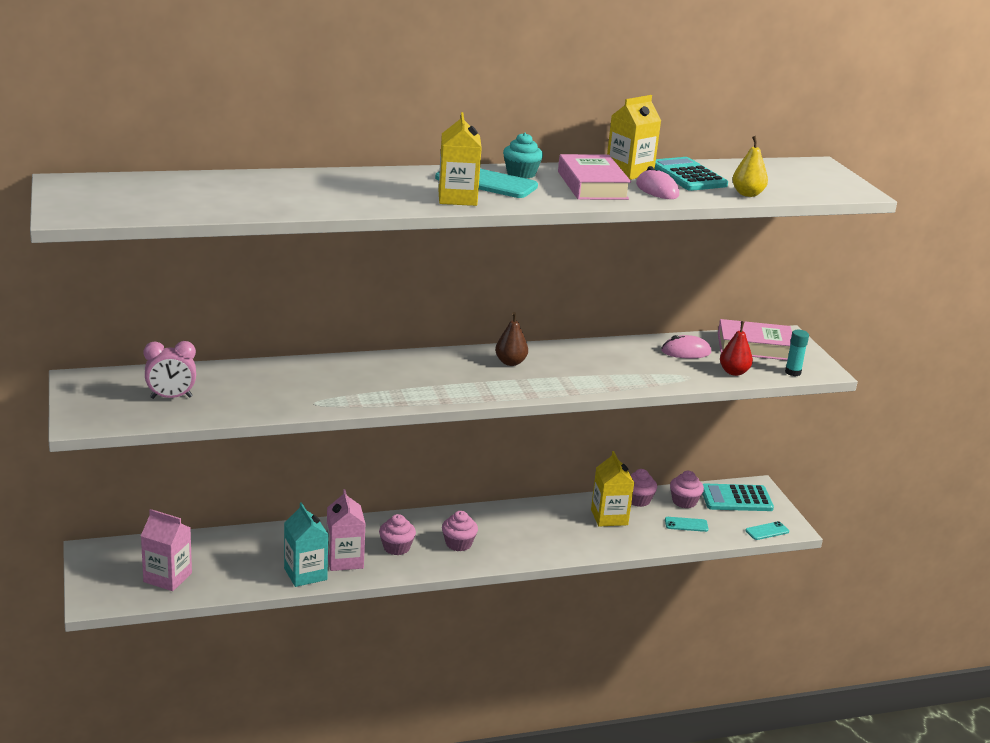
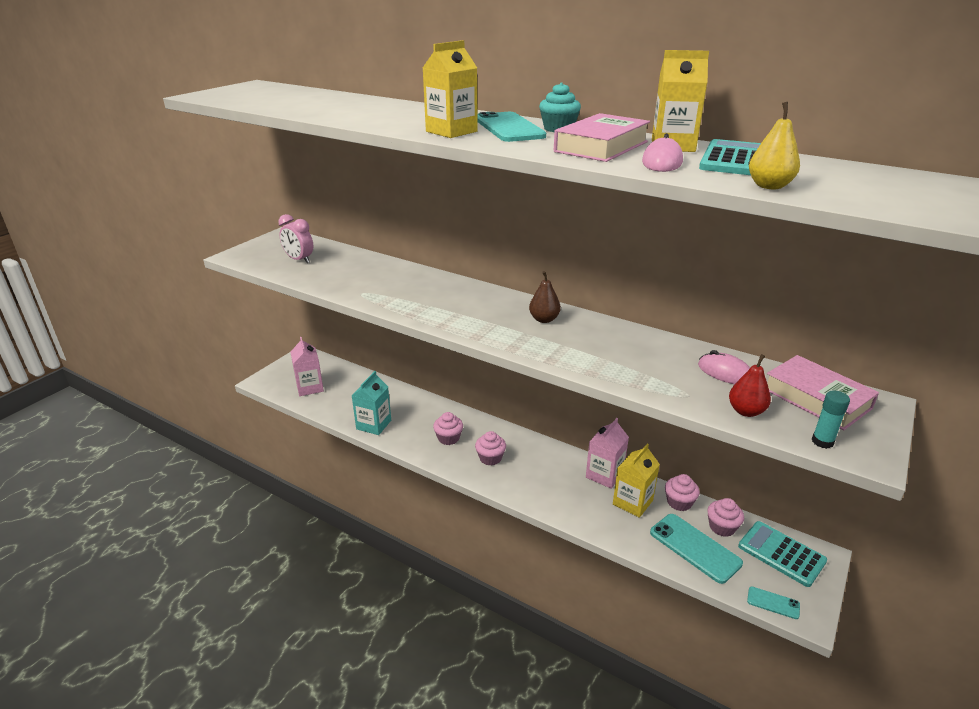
camera: 50 degrees right, 5 degrees up
(344, 560) = (407, 429): pink carton -> pink carton (604, 475)
(686, 524) = (694, 548): turquoise phone -> turquoise phone, size x1.96

